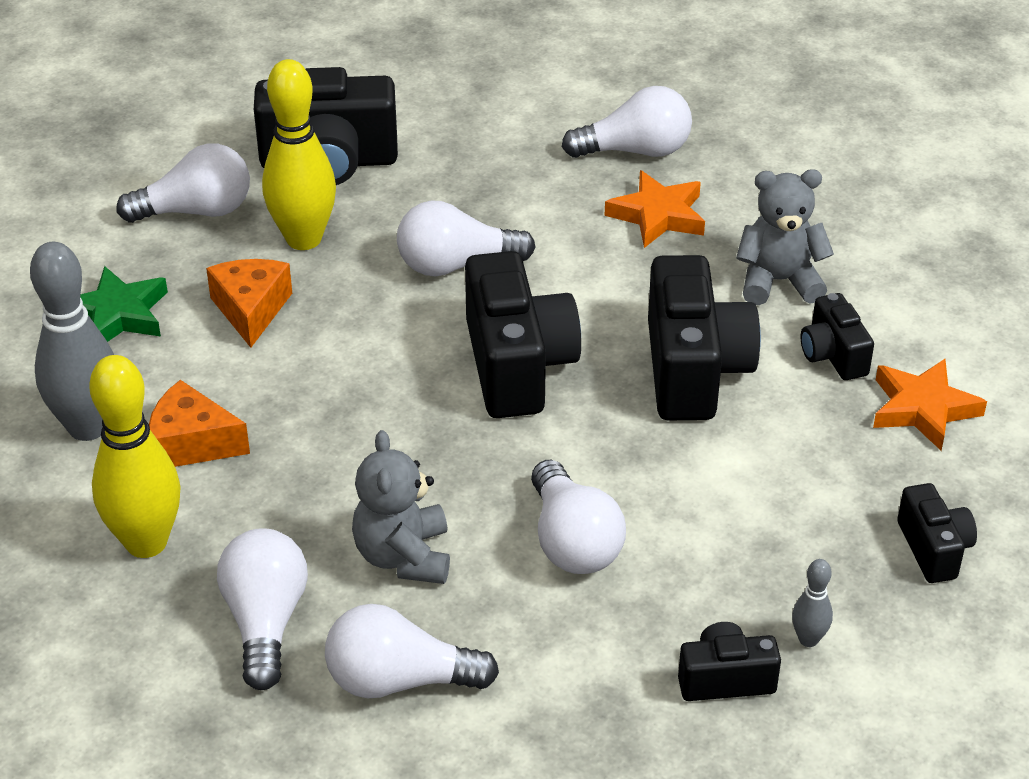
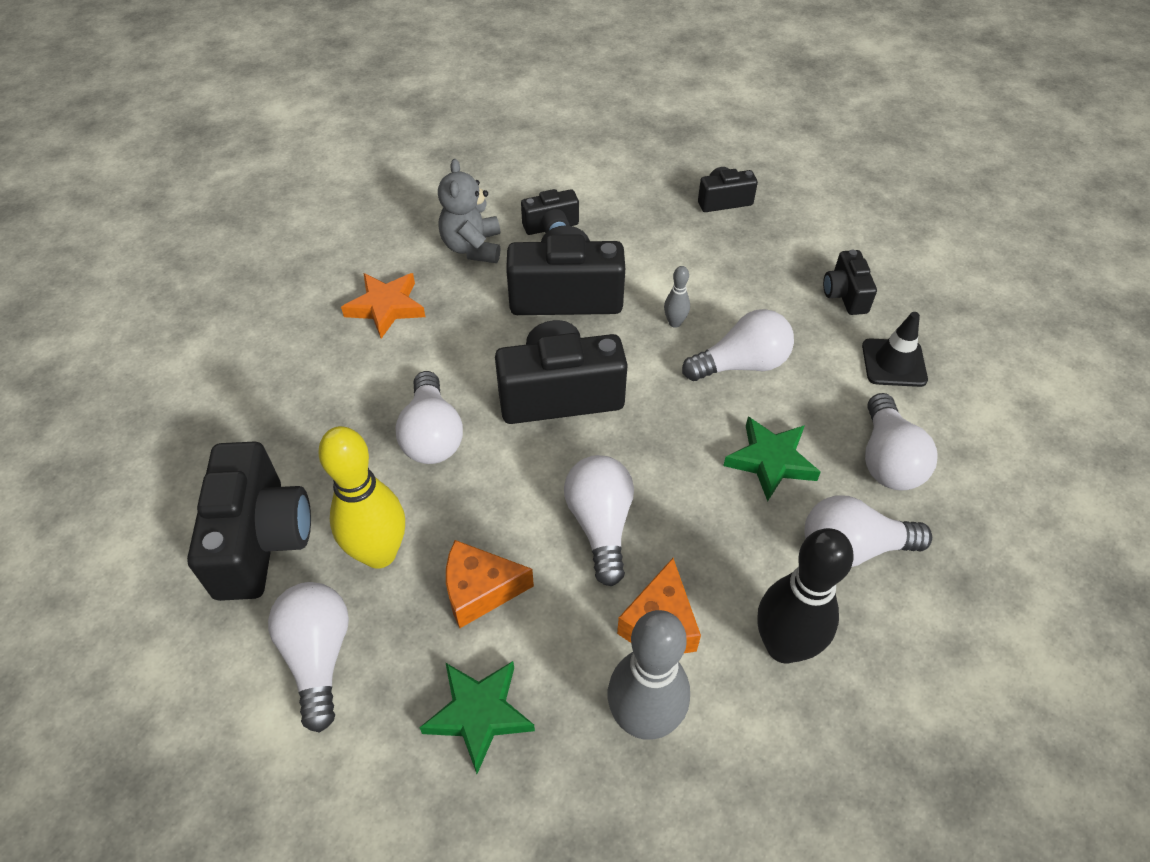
camera: 90 degrees left, 10 degrees up
(146, 542) = (784, 646): yellow bowling pin -> black bowling pin
(404, 556) = (770, 461): grey teddy bear -> green star
(580, 718) = (894, 363): none -> black traffic cone
(635, 151) = (298, 317): white light bulb -> white light bulb (600, 524)
(808, 639) = (805, 257): grey bowling pin -> grey bowling pin (675, 323)
(923, 409) = (603, 193): orange star -> none

